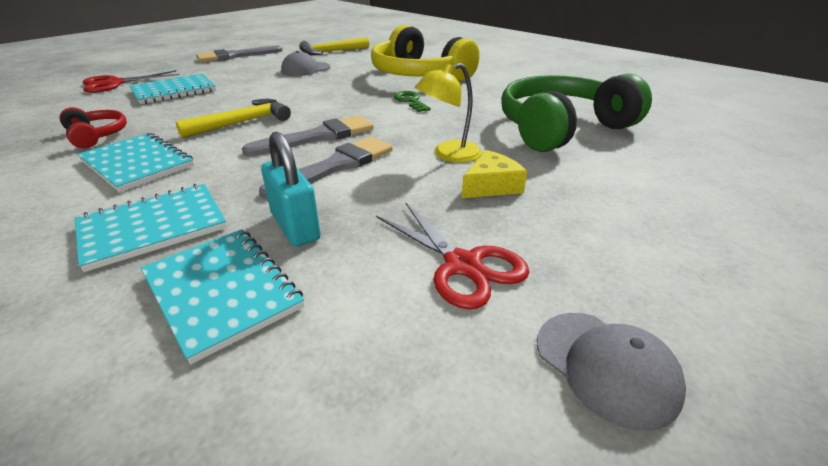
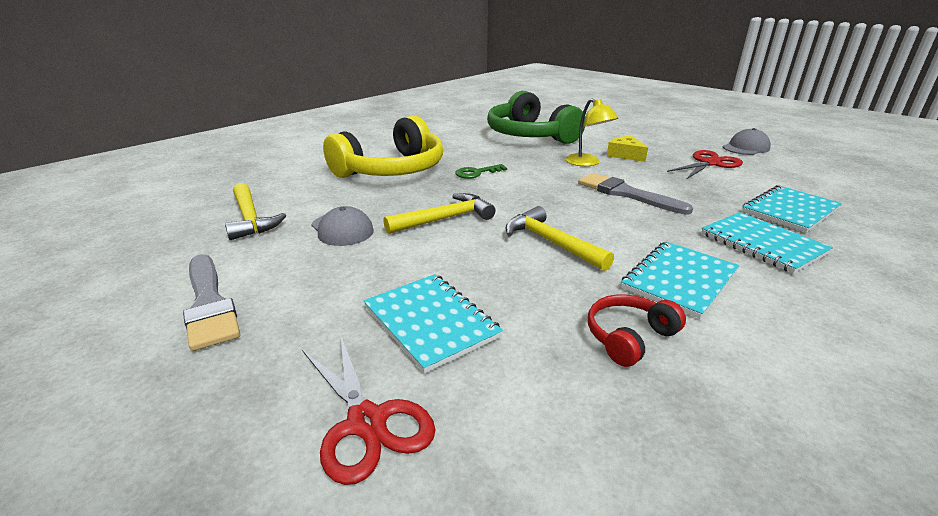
camera: 90 degrees left, 5 degrees down
(295, 227) = (715, 199): turquoise padlock -> none
(308, 92) = (445, 219): none -> yellow hammer
(318, 137) = (574, 203): grey brush -> none

